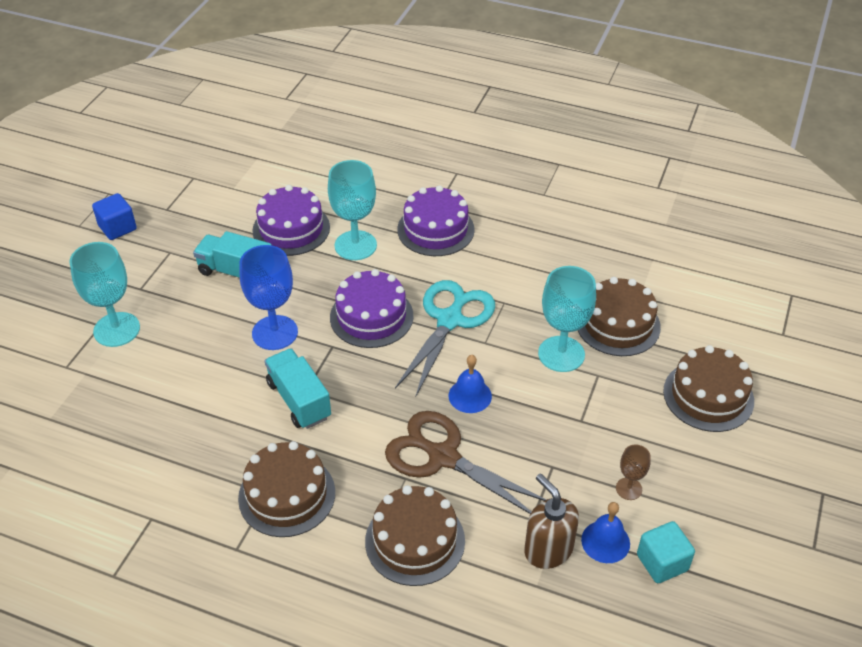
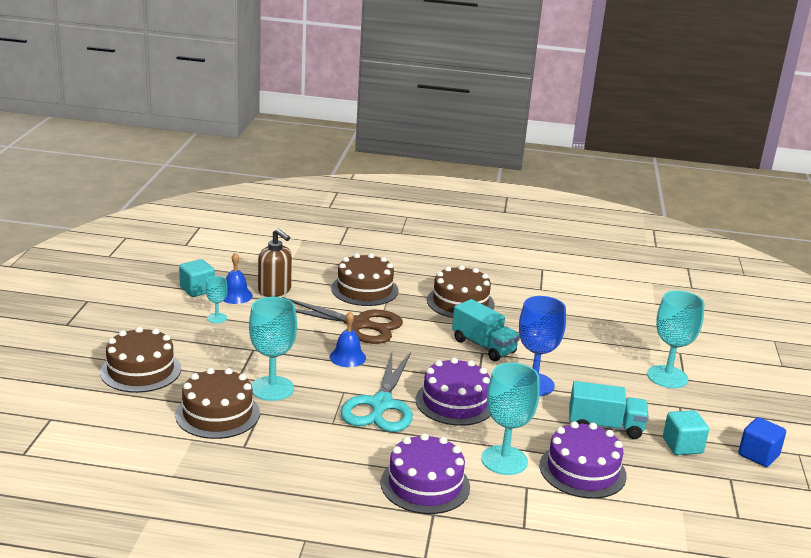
camera: 165 degrees right, 20 degrees down
(179, 244) = (682, 446): none -> turquoise cube
(629, 489) = (217, 318): brown goblet -> turquoise goblet

